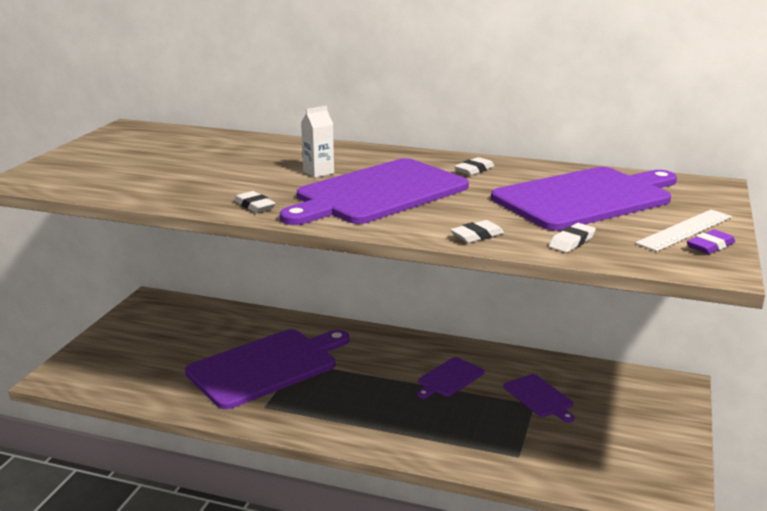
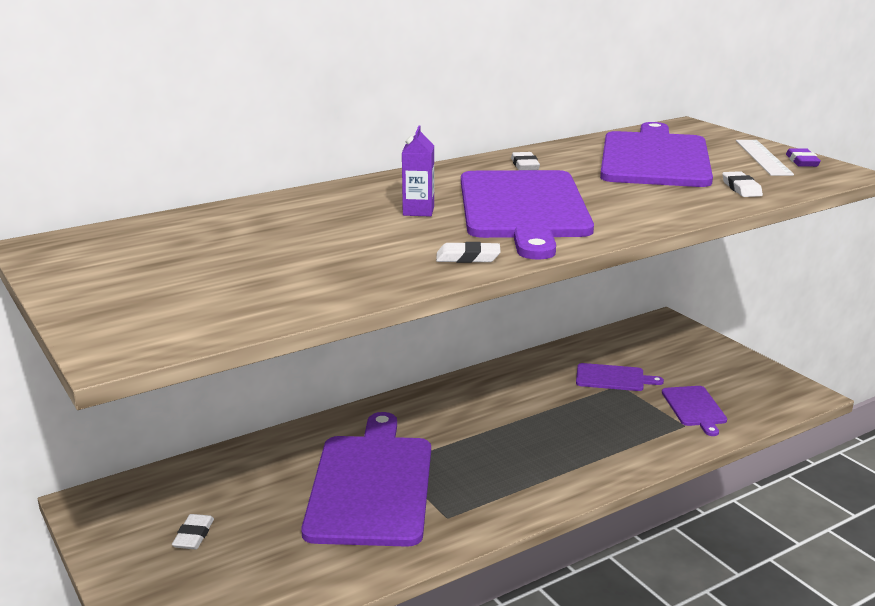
camera: 50 degrees left, 0 degrees up
(318, 172) = (418, 211): white carton -> purple carton
(449, 378) = (531, 401): purple cutting board -> purple cutting board (694, 408)
(477, 235) = (685, 208): white eraser -> white eraser (194, 535)

